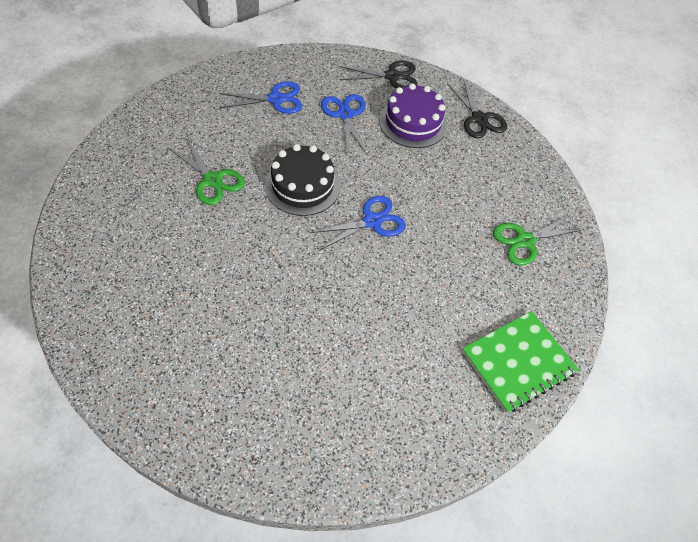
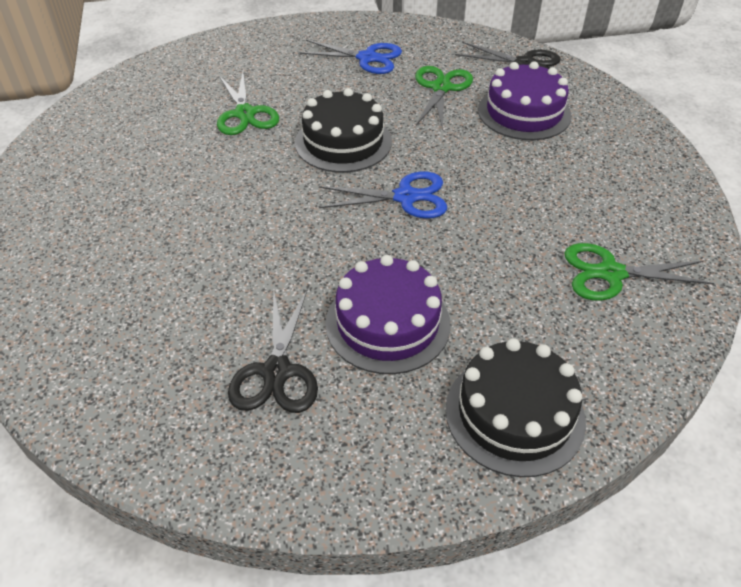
camera: 30 degrees right, 10 degrees down
(345, 115) = (441, 88): blue scissors -> green scissors
(414, 327) = (387, 323): none -> purple cake
(479, 119) = (619, 127): black scissors -> black scissors (276, 372)
(518, 362) = (514, 414): green notebook -> black cake

